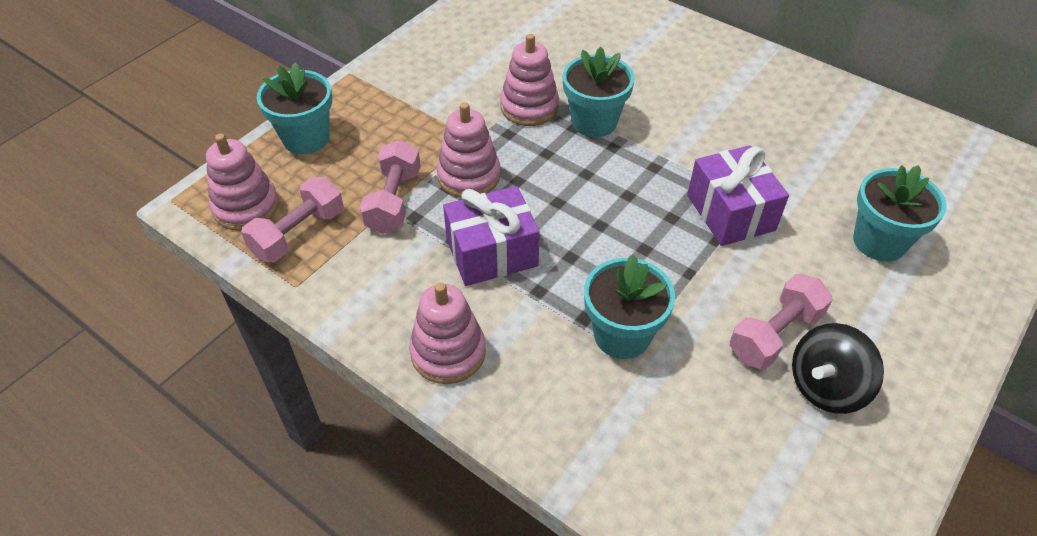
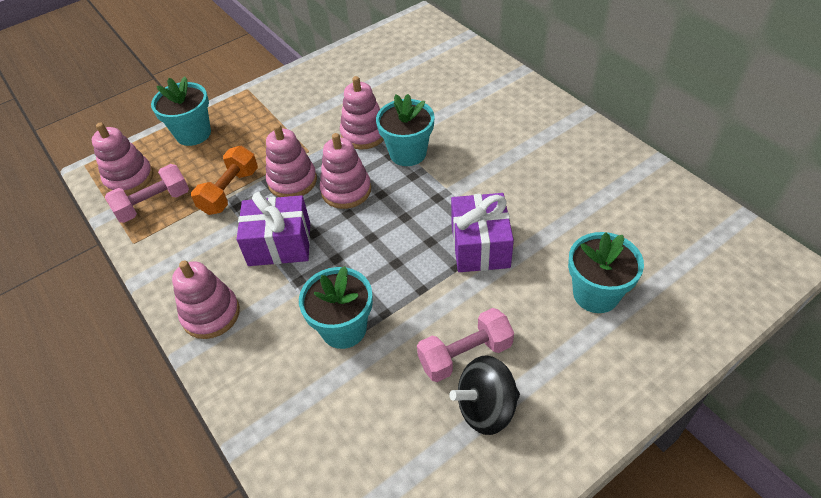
camera: 20 degrees right, 0 degrees up
(394, 201) = (230, 191): pink dumbbell -> orange dumbbell
(542, 176) = (346, 190): none -> pink stacking toy

